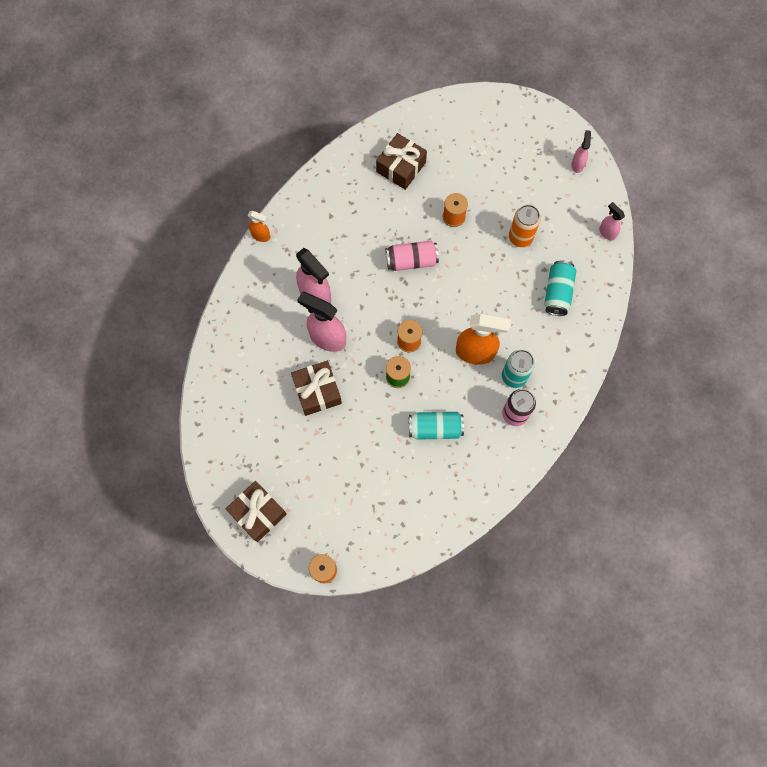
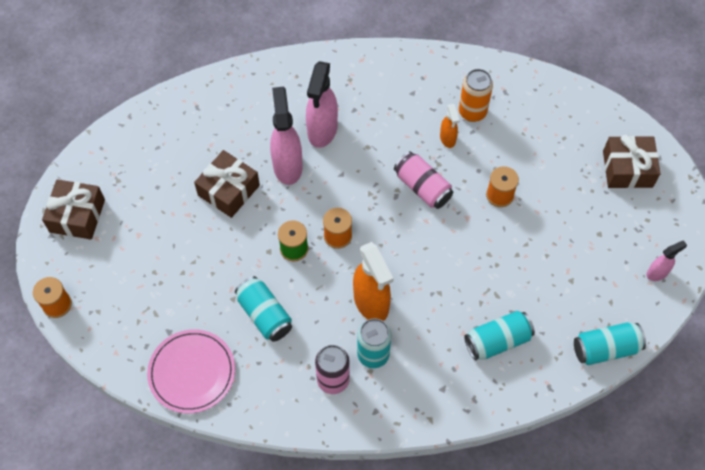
camera: 55 degrees right, 10 degrees down
(261, 236) = (346, 52): orange spray bottle -> orange spray bottle (447, 139)
(401, 167) = (512, 118): brown gift -> brown gift (627, 169)
(445, 504) = (192, 372): none -> pink plate
(520, 237) = (529, 268): orange can -> orange can (472, 112)
(607, 232) = (605, 348): pink spray bottle -> turquoise can

